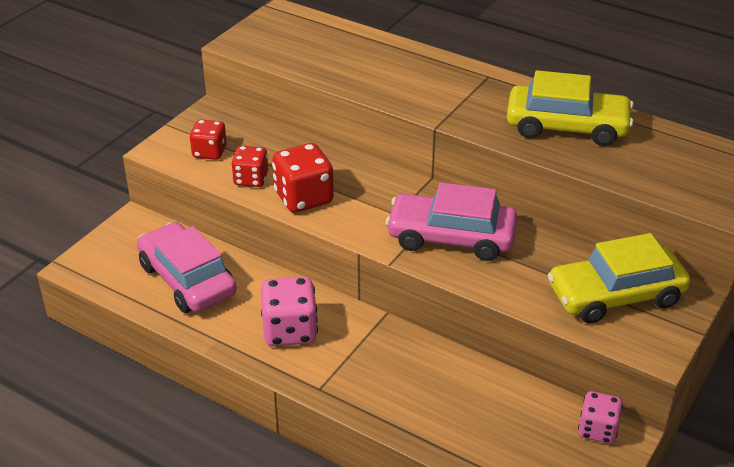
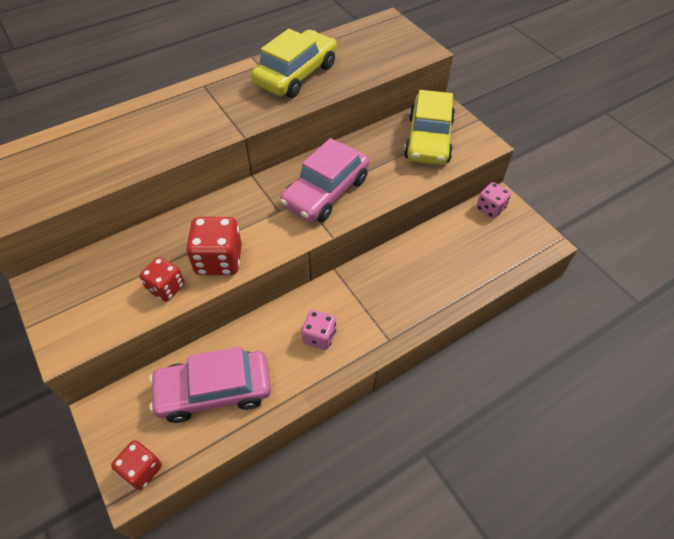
camera: 65 degrees left, 15 degrees up
(209, 152) = (102, 306): red dice -> red dice (142, 469)
(290, 331) = (319, 337): pink dice -> pink dice, size x0.65

